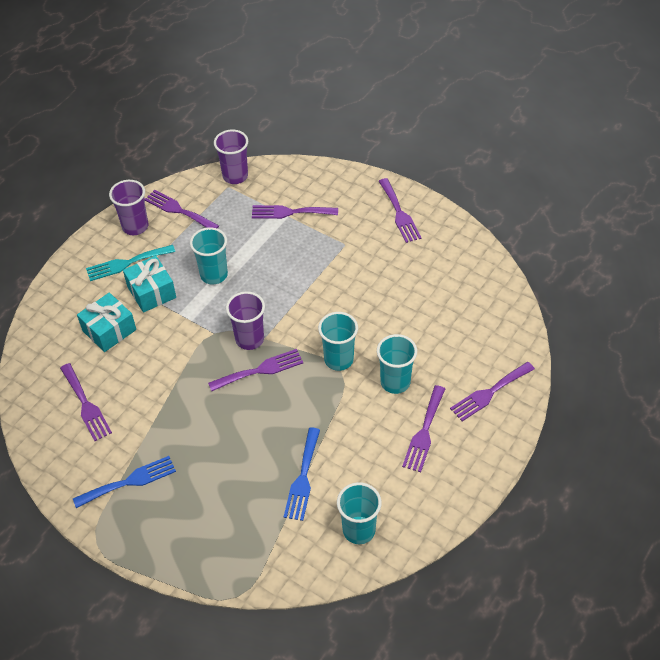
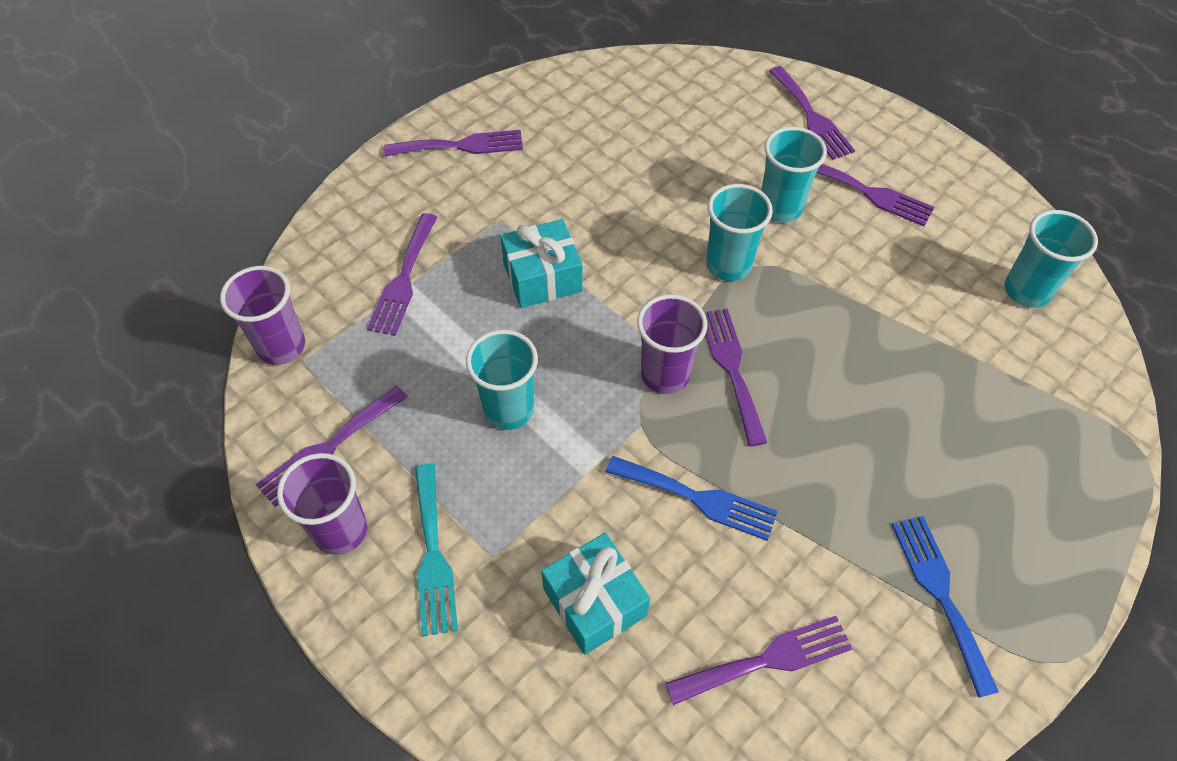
camera: 80 degrees left, 5 degrees up
(151, 292) = (520, 517): turquoise gift -> turquoise gift (542, 277)
(303, 478) = (939, 342): blue fork -> blue fork (698, 498)

